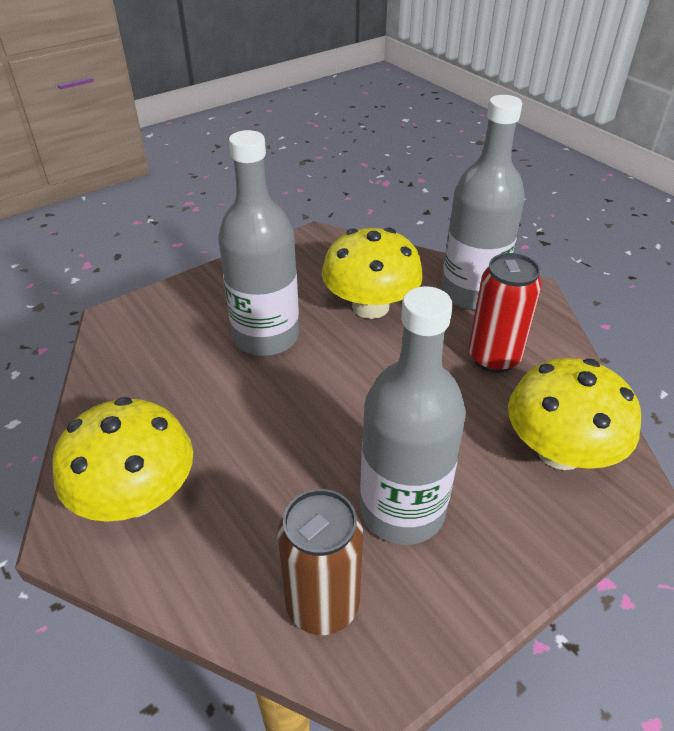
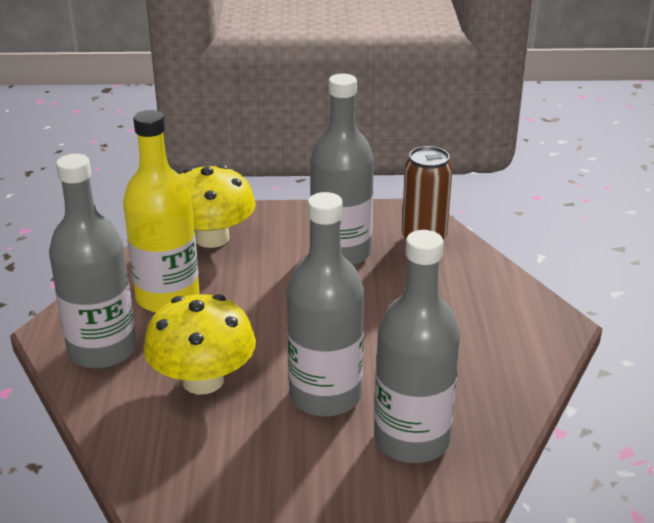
camera: 145 degrees left, 10 degrees down
(136, 496) = (506, 325): yellow mushroom -> none
(172, 334) = (412, 440): none -> grey bottle
(493, 358) = (168, 297): red can -> yellow bottle

